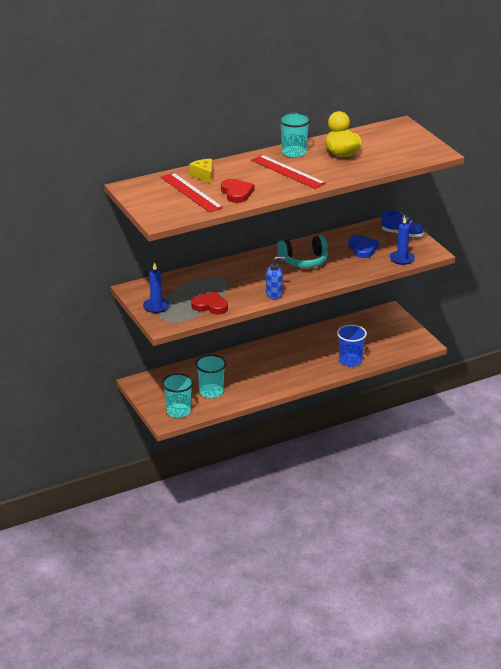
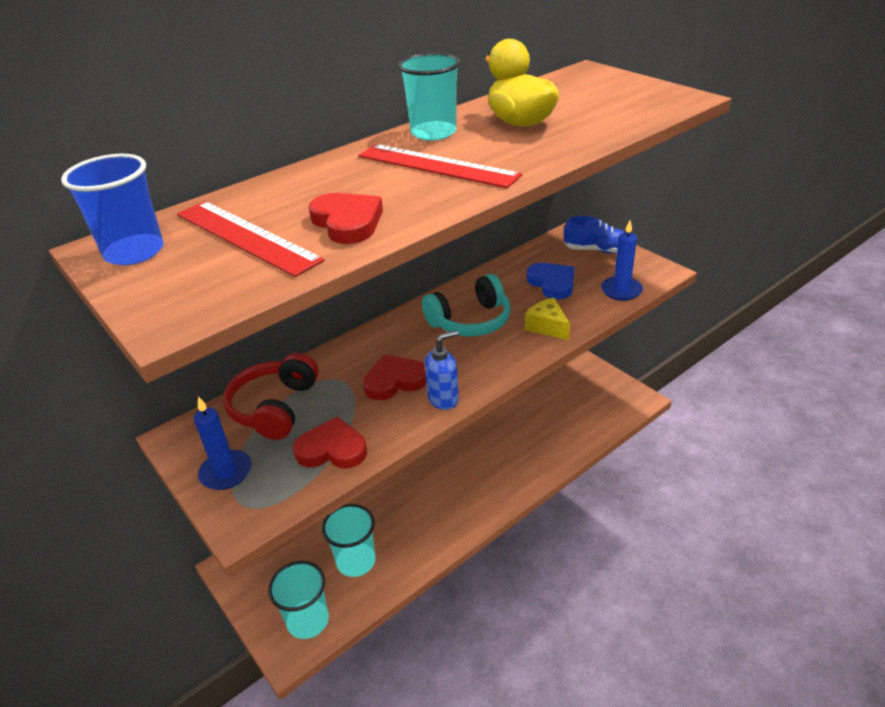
camera: 10 degrees left, 5 degrees up
(184, 284) = (275, 407): none -> red headphones
(203, 175) = (269, 198): yellow cheese -> yellow cheese (547, 327)
(251, 282) = (394, 381): none -> red heart
(350, 361) = (550, 451): blue cup -> blue cup (134, 252)

